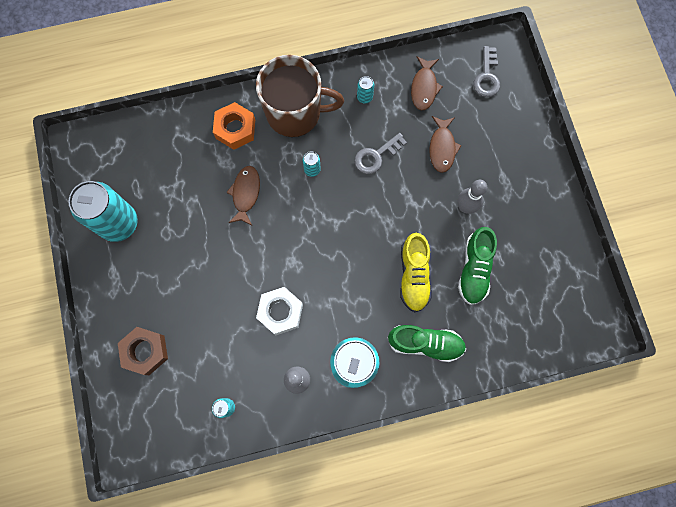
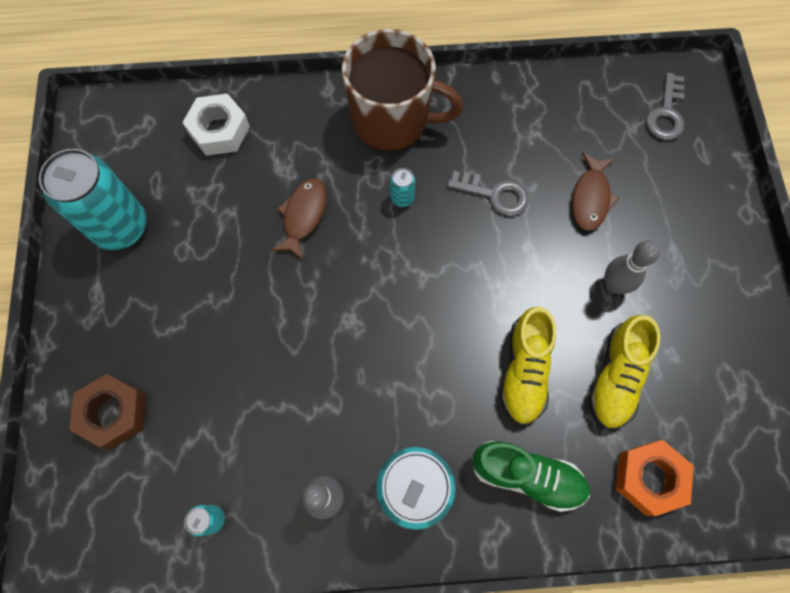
camera: 10 degrees right, 5 degrees down
(235, 129) = (307, 128): orange nut -> orange nut (649, 478)
(280, 312) = (320, 390): white nut -> white nut (219, 130)
(364, 97) = (491, 114): turquoise can -> none
(376, 156) = (495, 194): grey key -> grey key turned 135 degrees counterclockwise
(424, 88) = (576, 114): brown fish -> none
(474, 269) = (615, 377): green shoe -> yellow shoe

